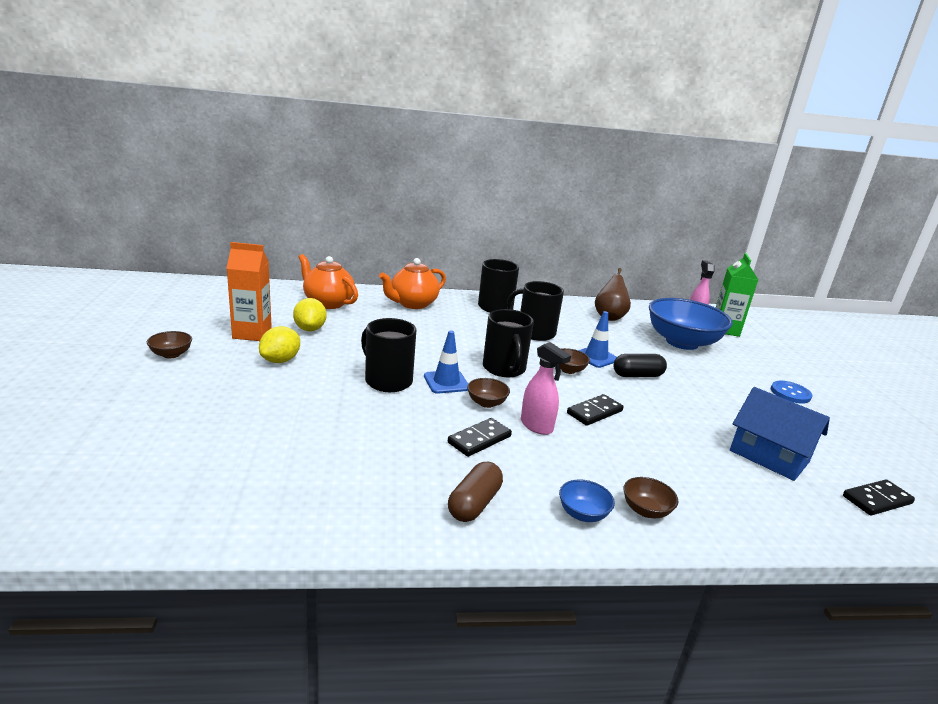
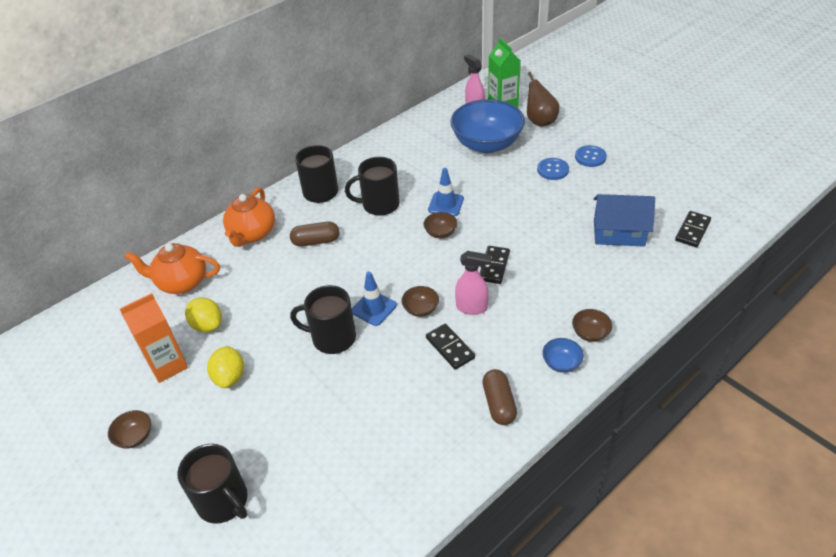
camera: 30 degrees left, 20 degrees up
(454, 327) = (316, 241): none -> brown capsule
(479, 439) = (450, 348): black domino -> black domino turned 45 degrees counterclockwise
(504, 369) = (398, 264): black mug -> black mug (223, 501)
(609, 317) = (414, 146): brown pear -> brown pear (540, 121)
(637, 375) = (488, 206): black capsule -> none
(735, 383) = (552, 170): none -> blue button

